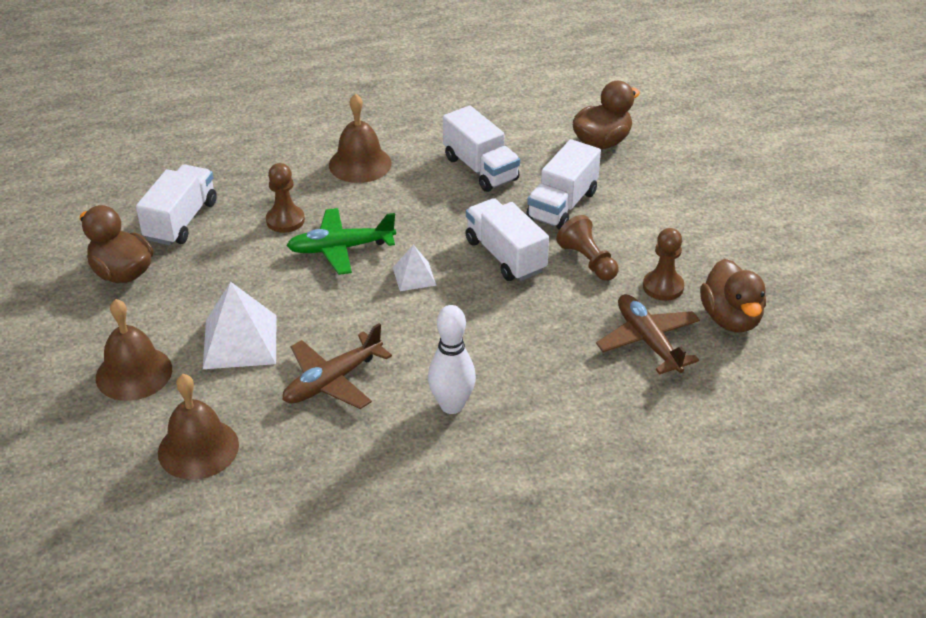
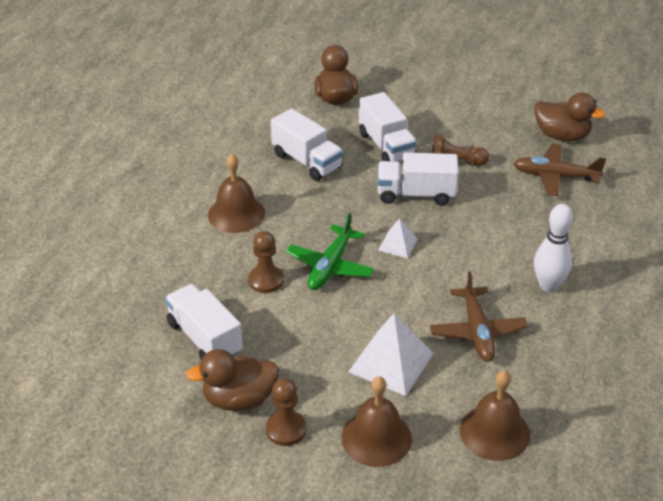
camera: 55 degrees left, 0 degrees up
(480, 169) = (307, 161): white truck -> white truck turned 45 degrees clockwise
(663, 287) = (509, 146): brown pawn -> brown pawn (286, 429)

